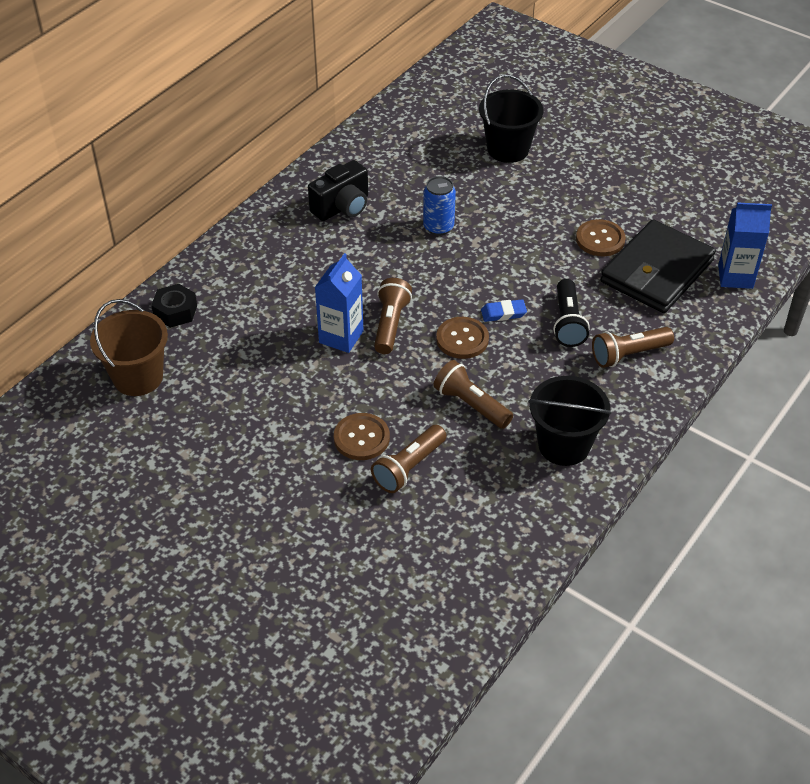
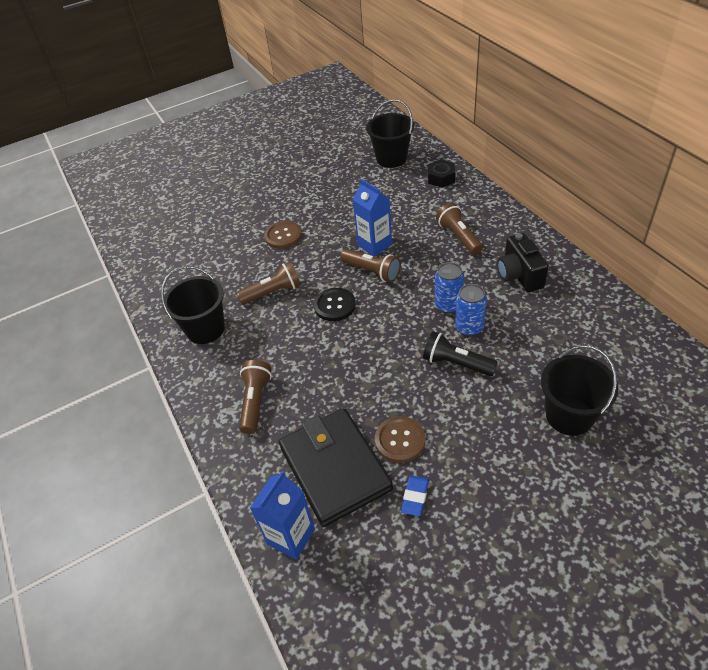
camera: 120 degrees right, 0 degrees up
(138, 377) = (391, 158): brown bucket -> black bucket
(408, 467) = (246, 250): brown flashlight -> brown flashlight (459, 237)
(414, 249) = (448, 305): none -> blue can
(462, 339) = (335, 305): brown button -> black button
(503, 313) = (347, 337): blue eraser -> blue eraser (415, 497)
(567, 323) = (313, 374): black flashlight -> black flashlight (456, 363)

